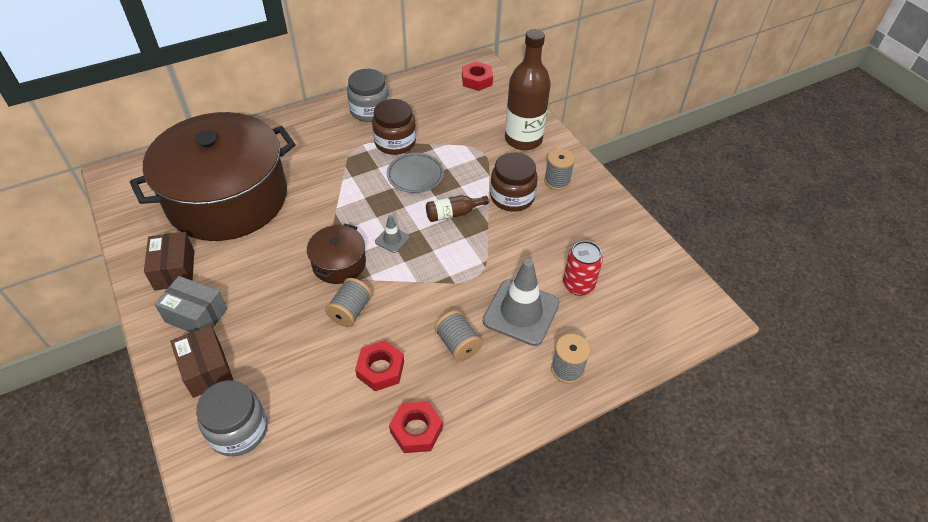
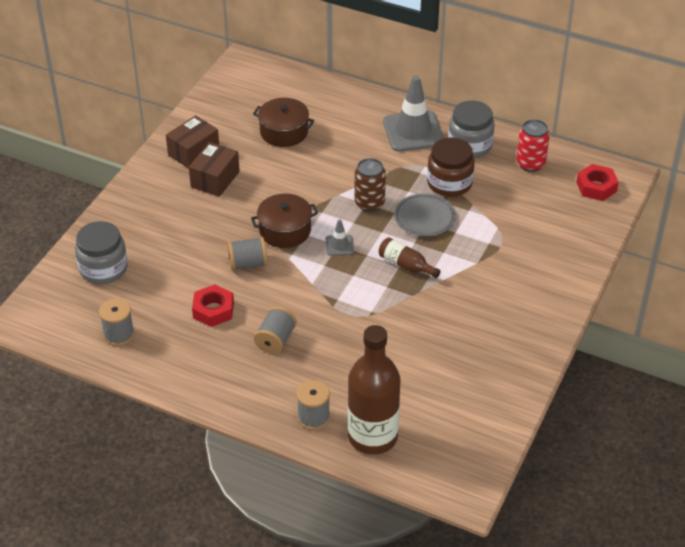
camera: 55 degrees right, 5 degrees down
(196, 315) = (168, 189): grey box -> none
(207, 369) = (132, 223): brown box -> brown box (215, 179)
(227, 198) = (284, 132): brown pot -> brown pot, size x0.42
(366, 195) = (369, 203): none -> brown can
(416, 430) = (181, 358): red nut -> none
(512, 197) = (466, 291): brown jar -> none
(521, 312) = (343, 361): grey traffic cone -> grey traffic cone (413, 131)
(523, 139) = (550, 261): brown bottle -> brown bottle (372, 437)
(557, 181) = (520, 310): grey spool -> grey spool (119, 334)
(578, 285) = (408, 384): red can -> red can (530, 164)

